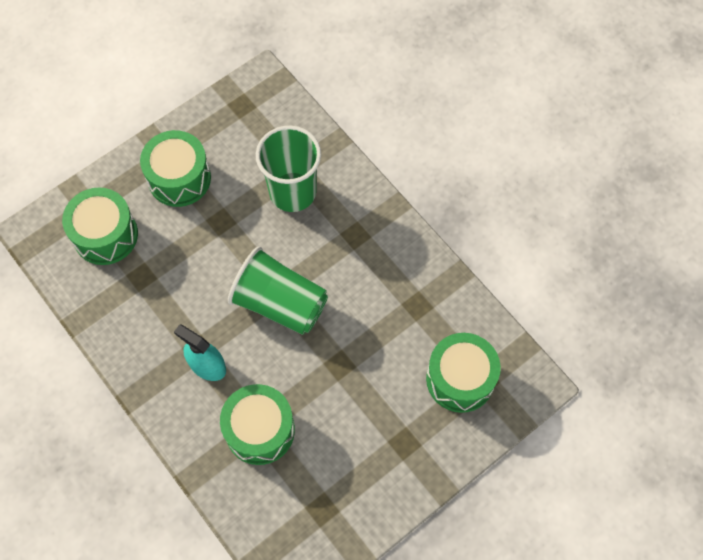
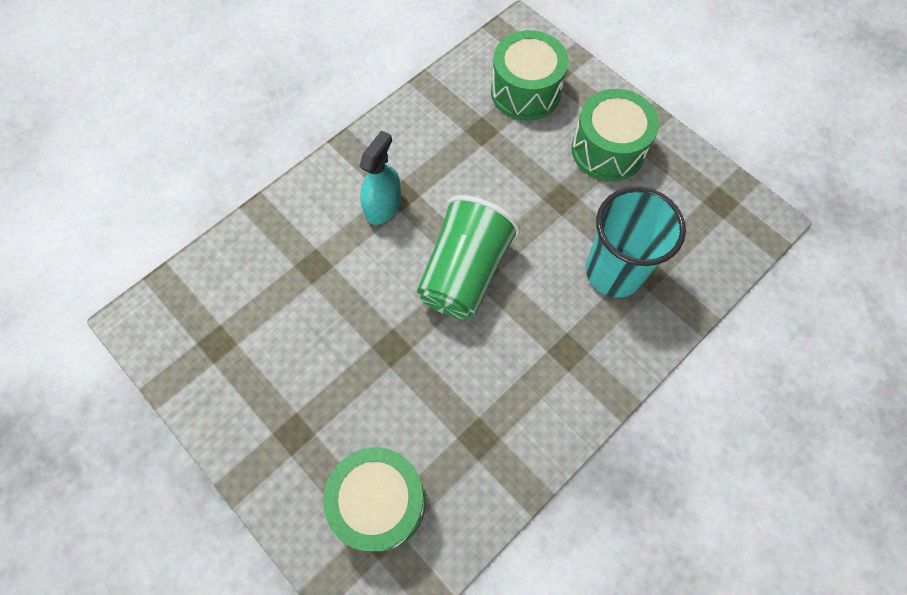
camera: 85 degrees right, 0 degrees up
(260, 430) = (309, 267): green drum -> none
(292, 192) = (614, 271): green cup -> turquoise cup

